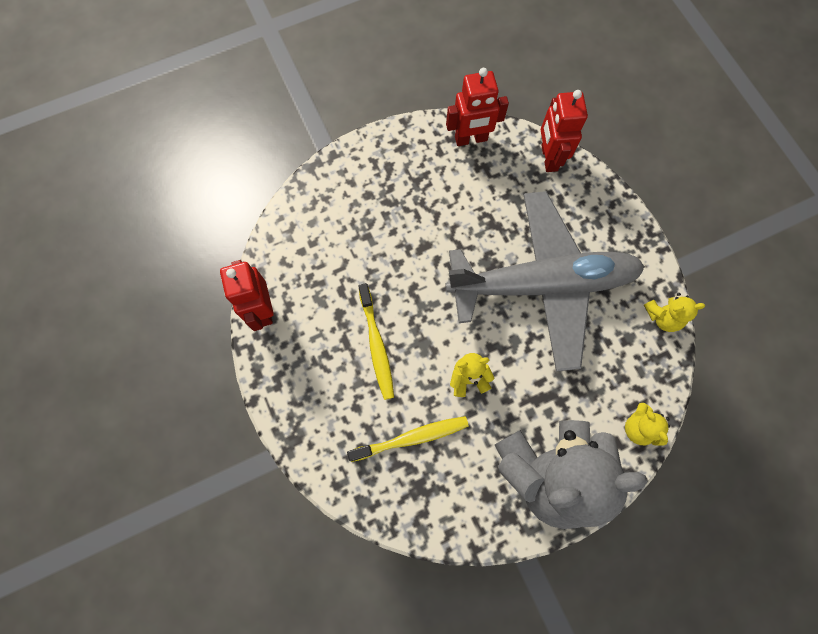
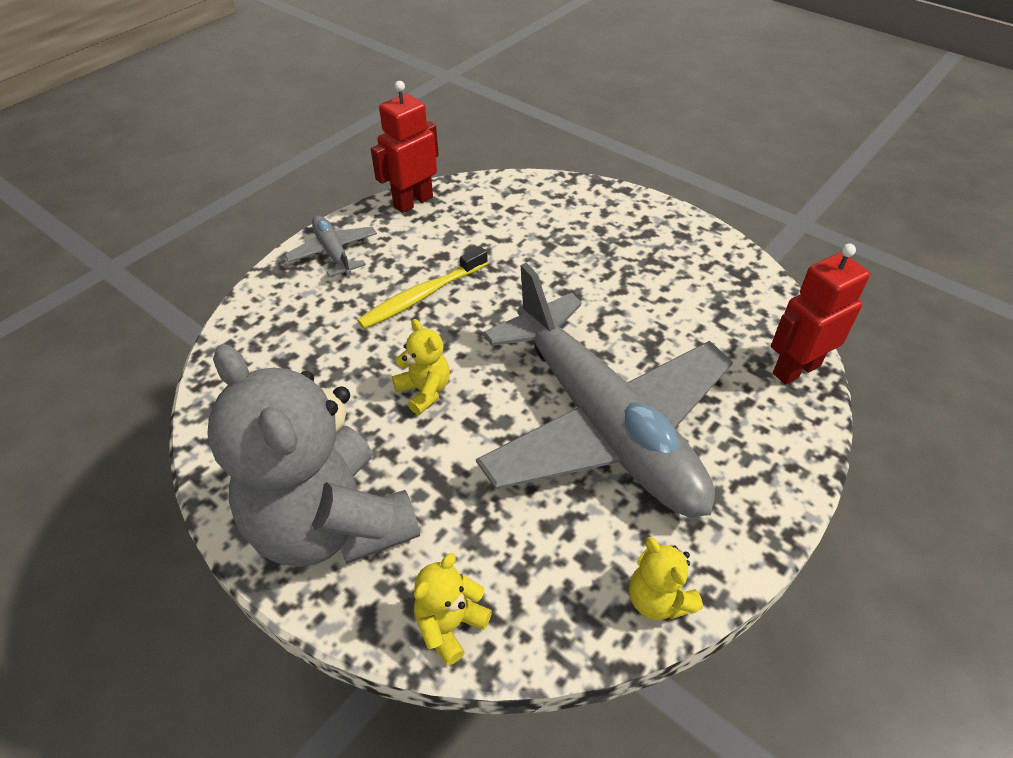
camera: 65 degrees right, 25 degrees down
(293, 392) = (333, 252): none -> grey plane
(411, 438) = (321, 363): yellow toothbrush -> none
(471, 139) = (748, 286): red robot -> none

